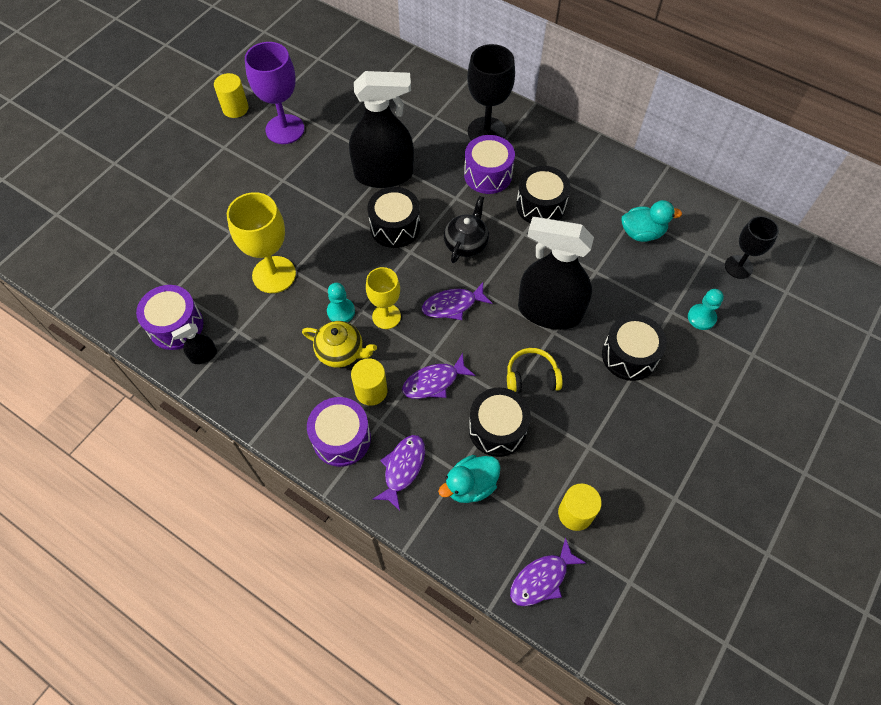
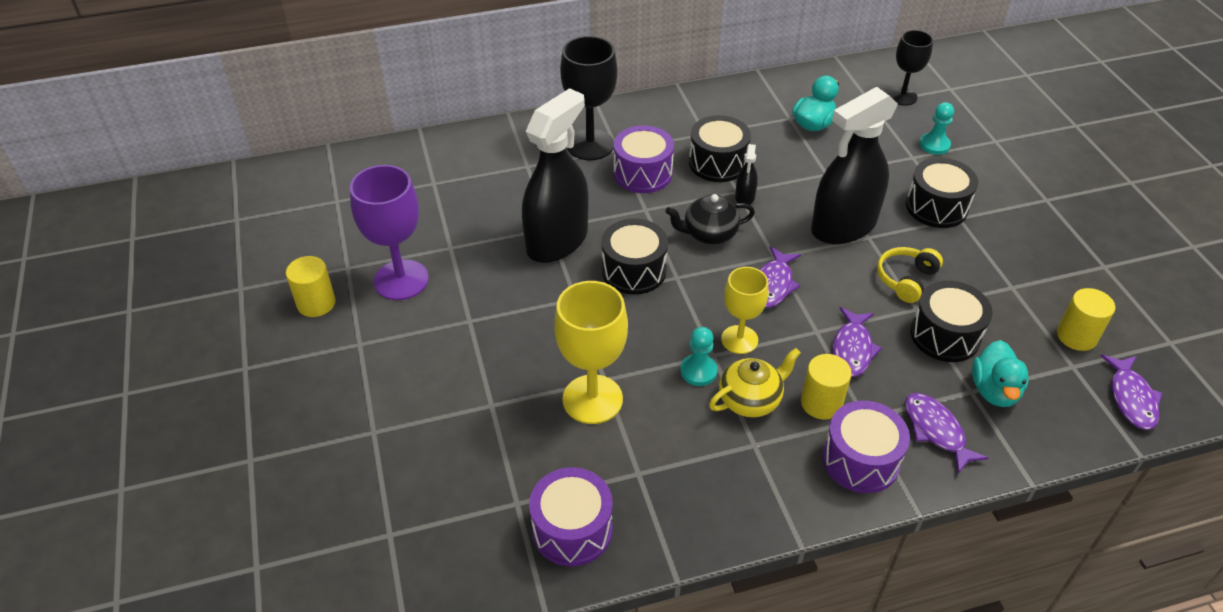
camera: 50 degrees left, 15 degrees down
(203, 355) = (641, 525): black spray bottle -> black spray bottle (745, 197)
(466, 243) = (709, 234): black teapot -> black teapot turned 75 degrees counterclockwise

